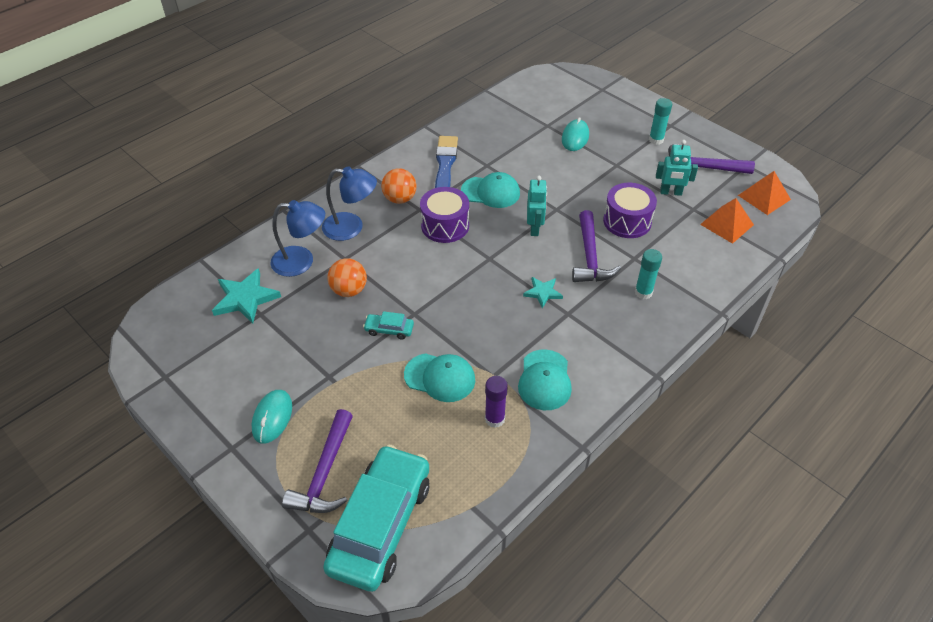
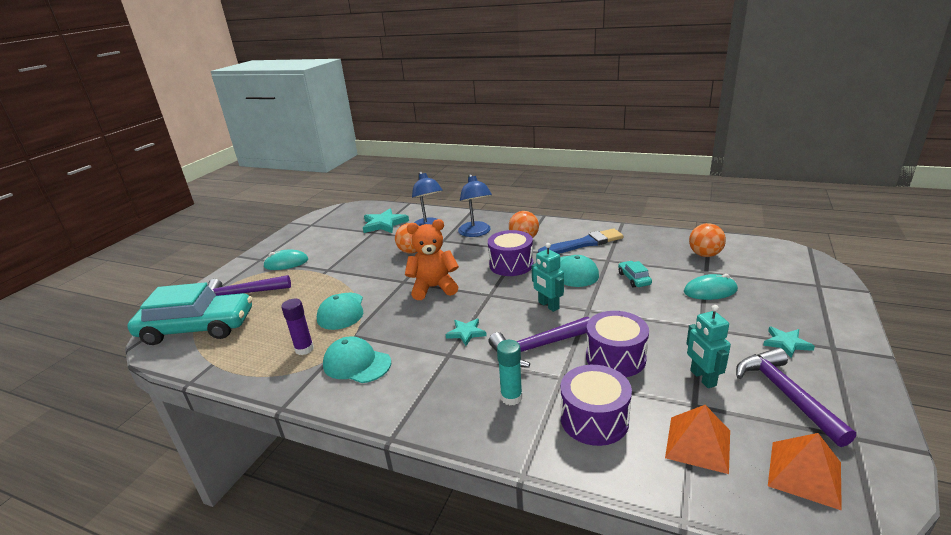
camera: 70 degrees right, 20 degrees down
(389, 329) = (381, 277): turquoise car -> turquoise car (634, 279)
(447, 293) = (434, 288): none -> orange teddy bear
(522, 113) = (705, 255): none -> orange ball
(534, 228) = (548, 305): turquoise robot -> turquoise robot turned 75 degrees clockwise
(544, 380) = (356, 363): turquoise cap -> turquoise cap turned 45 degrees clockwise
(656, 140) = (786, 343): turquoise glue stick -> turquoise star
(686, 259) = (594, 419): none -> purple drum

